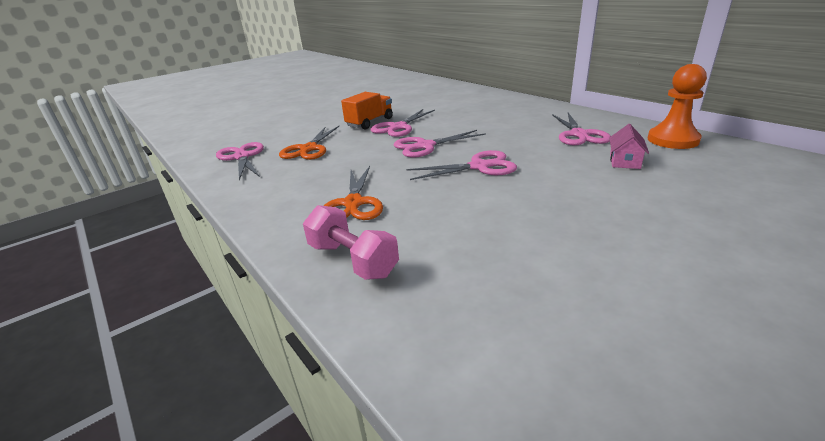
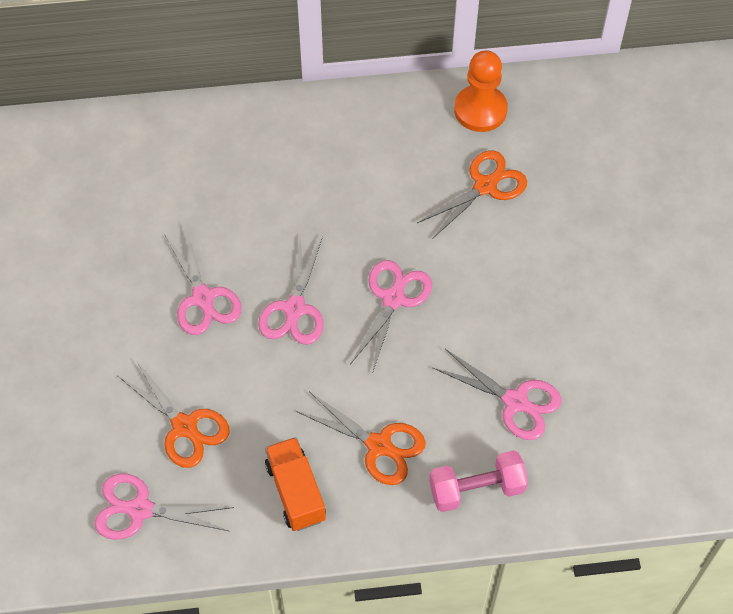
camera: 60 degrees left, 30 degrees up
(370, 122) = (149, 317): orange truck -> orange truck (296, 492)
(579, 134) = (399, 161): pink scissors -> pink scissors (515, 401)
(624, 161) = (485, 186): pink house -> orange scissors

